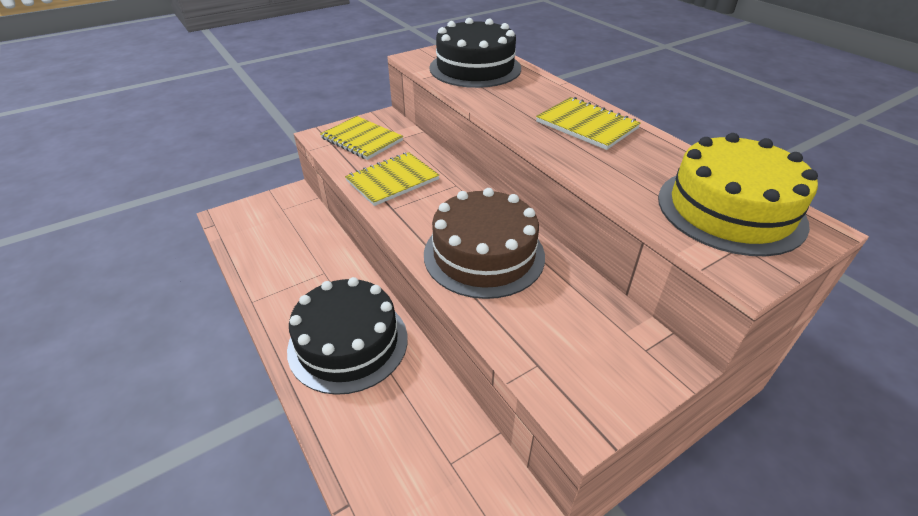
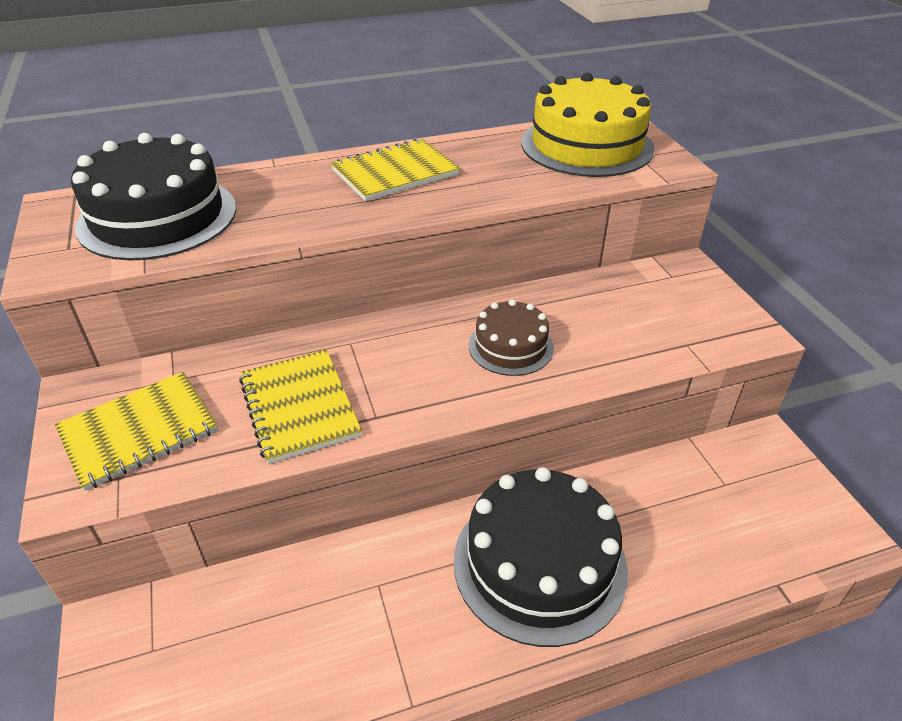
camera: 75 degrees left, 0 degrees up
(484, 254) = (511, 346): brown cake -> brown cake, size x0.55

